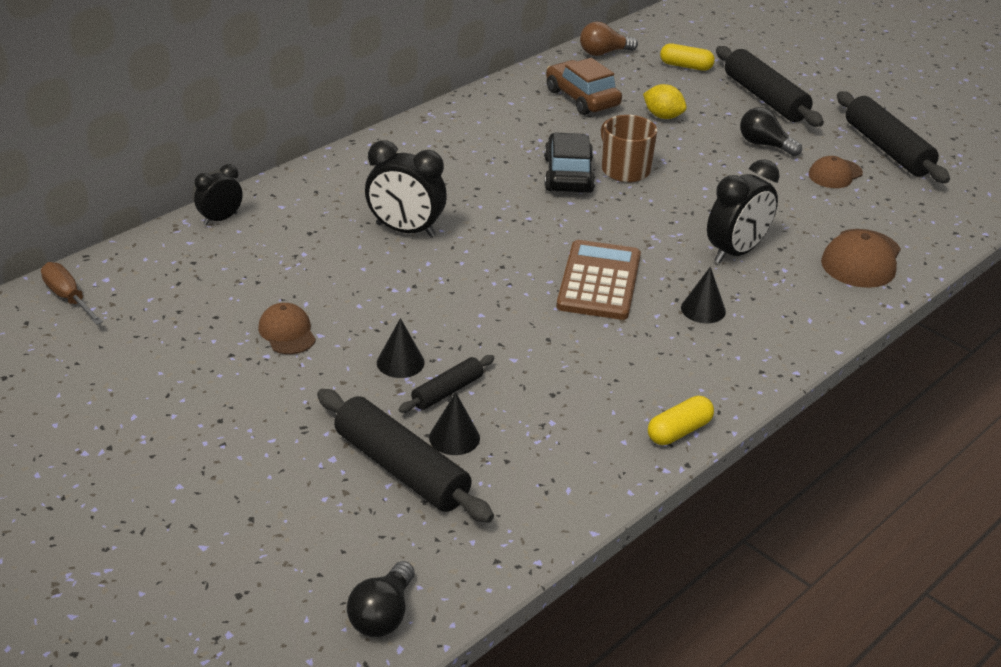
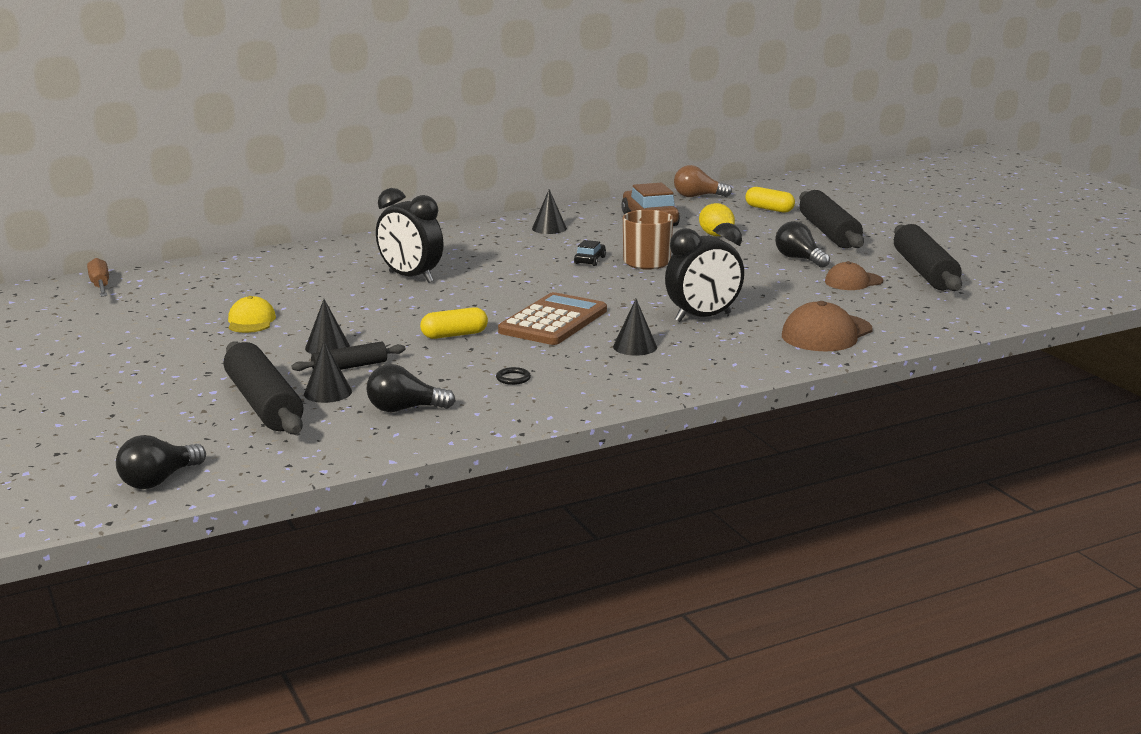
camera: 20 degrees right, 15 degrees down
(220, 219) = (263, 258): black clock -> none
(287, 332) = (251, 321): brown cap -> yellow cap
(491, 126) = (549, 228): none -> black cone
(550, 449) = (404, 409): none -> black light bulb
(568, 175) = (590, 260): black car -> black car, size x0.51
(622, 380) = (513, 378): none -> black ring
(679, 431) = (535, 413): yellow capsule -> yellow capsule (454, 335)

